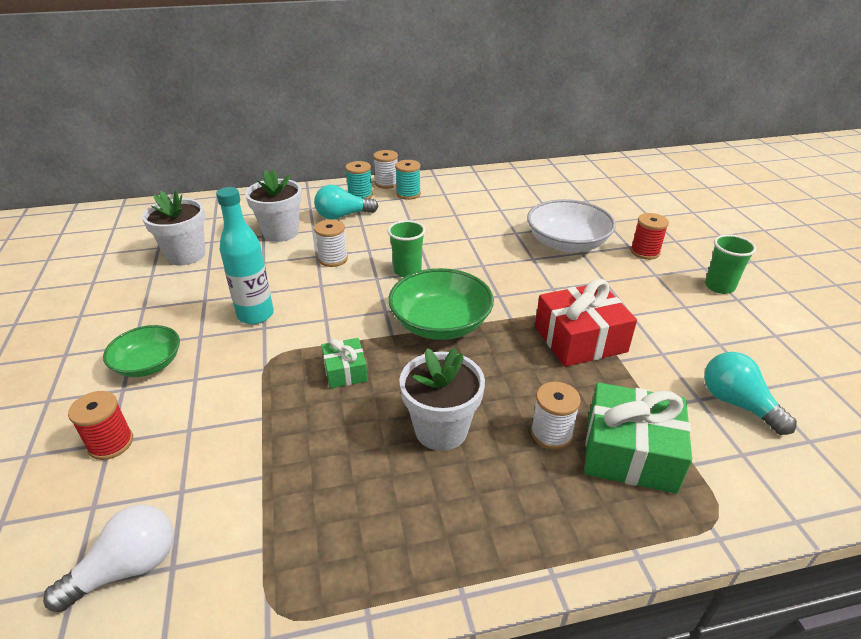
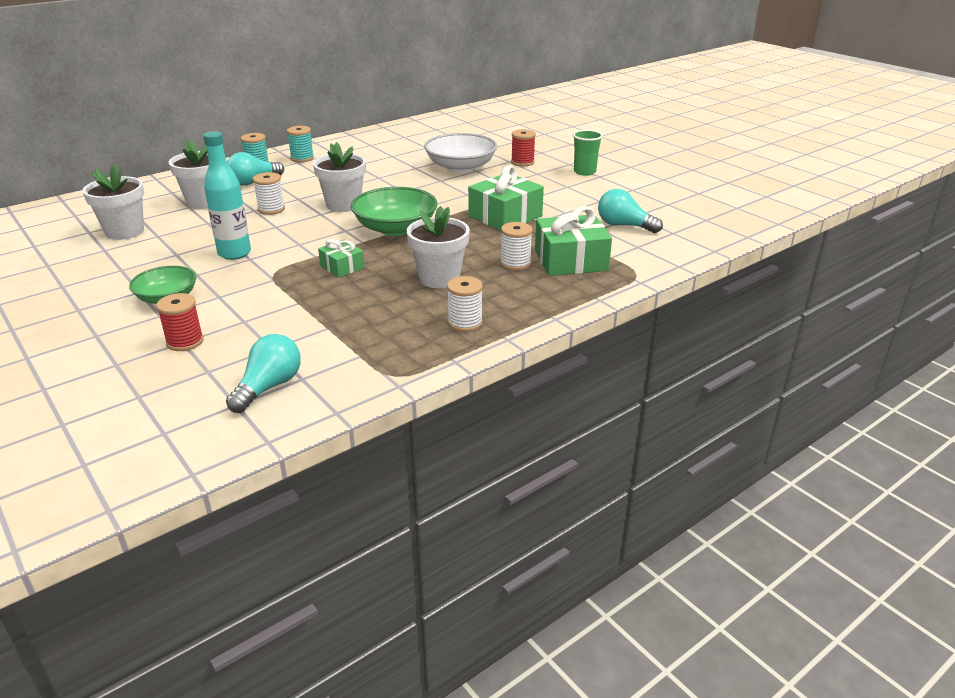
camera: 25 degrees left, 5 degrees down
(128, 568) = (269, 387): white light bulb -> turquoise light bulb
(386, 183) = (275, 154): white spool -> white spool (465, 323)
(407, 271) = (343, 205): green cup -> white flower pot
(580, 339) = (505, 216): red gift -> green gift

